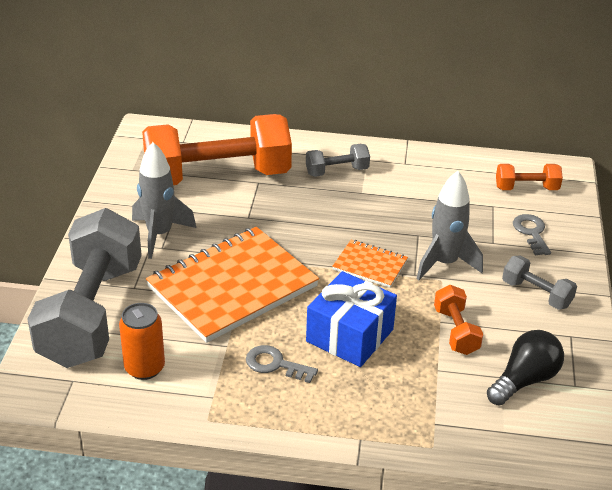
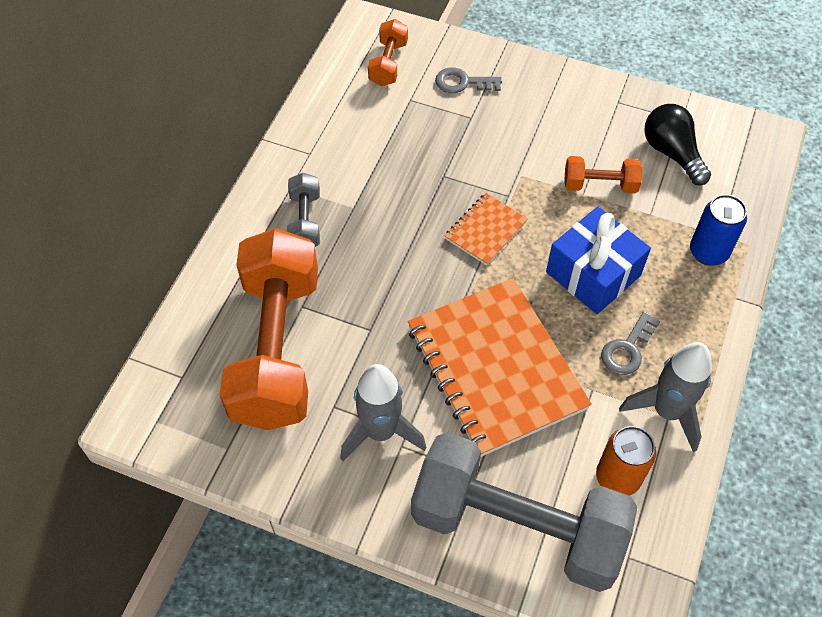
camera: 75 degrees left, 20 degrees up
(408, 415) = (708, 252): none -> blue can
(444, 263) = (496, 166): grey rocket -> grey rocket (667, 412)
(536, 294) = (556, 108): grey dumbbell -> none

